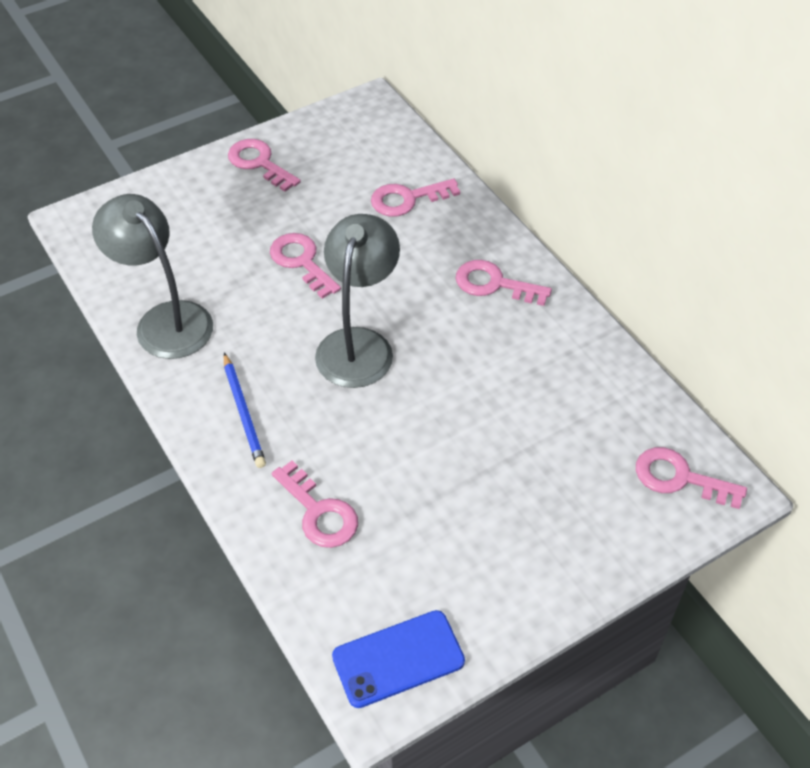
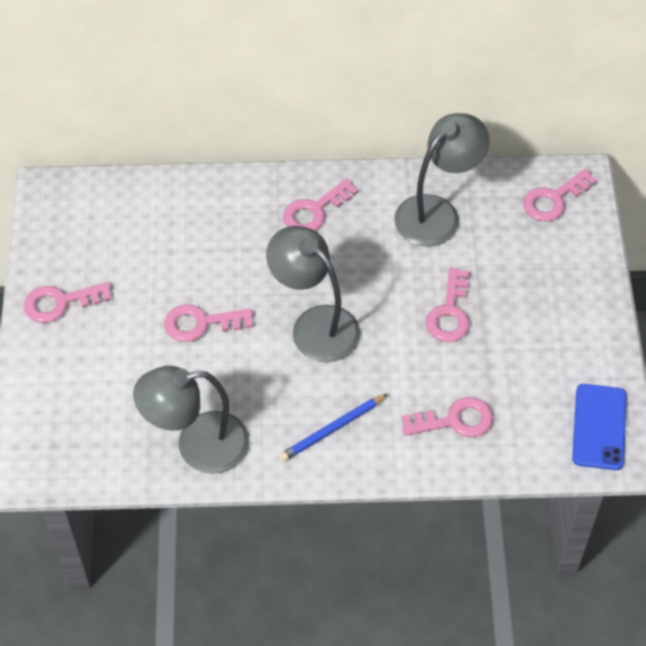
camera: 60 degrees left, 5 degrees up
(244, 412) = (332, 429): blue pencil -> blue pencil turned 135 degrees clockwise
(407, 199) = (184, 220): pink key -> pink key (450, 312)
(573, 381) = (437, 212): none -> grey lamp

